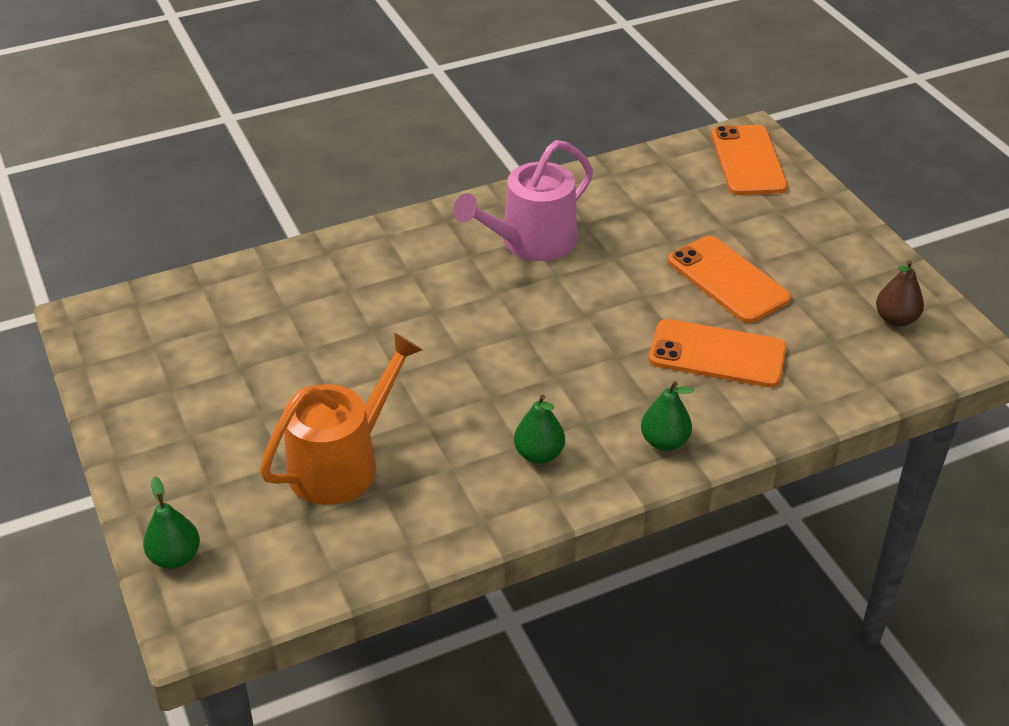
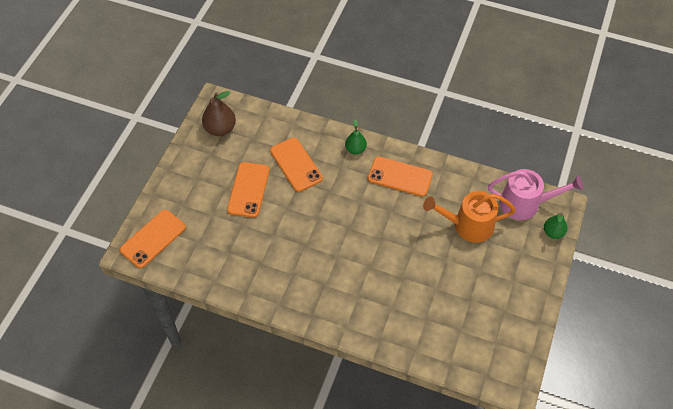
camera: 135 degrees left, 15 degrees up
(531, 242) = (293, 270): pink watering can -> pink watering can (525, 203)
(539, 454) = (400, 177): green pear -> orange phone
(895, 319) = (220, 129): brown pear -> brown pear, size x1.56

